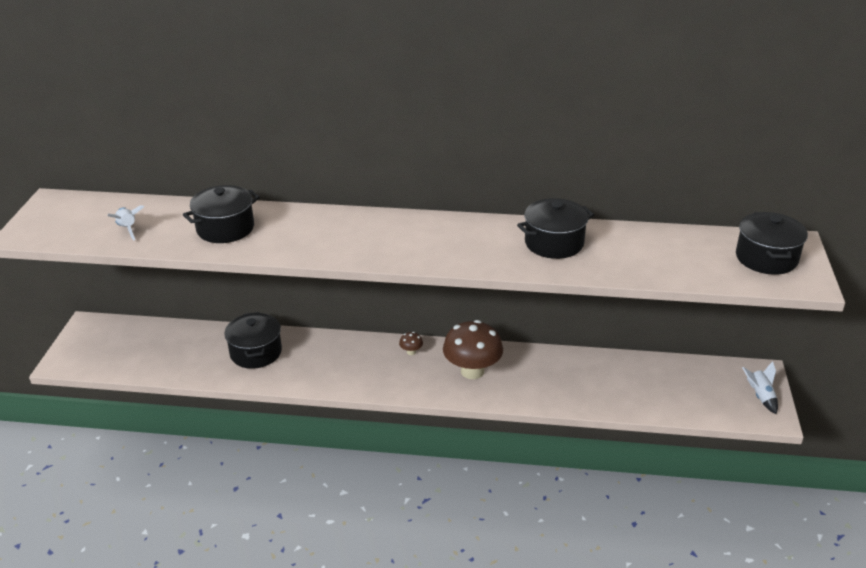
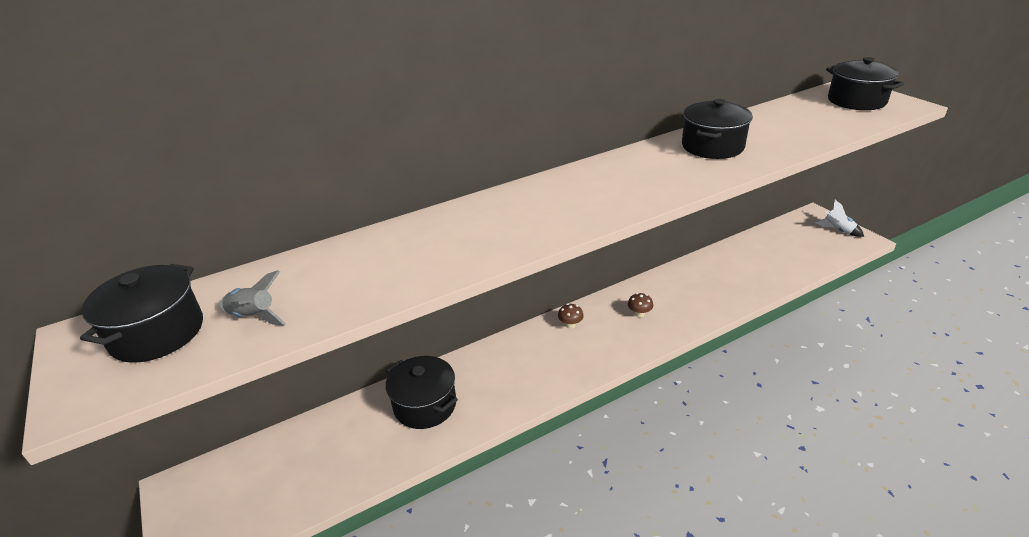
camera: 35 degrees left, 0 degrees up
(128, 229) = (254, 317): white rocket -> grey rocket
(225, 228) = (387, 262): black pot -> black pot (157, 333)
(472, 371) = (639, 314): brown mushroom -> brown mushroom, size x0.41

